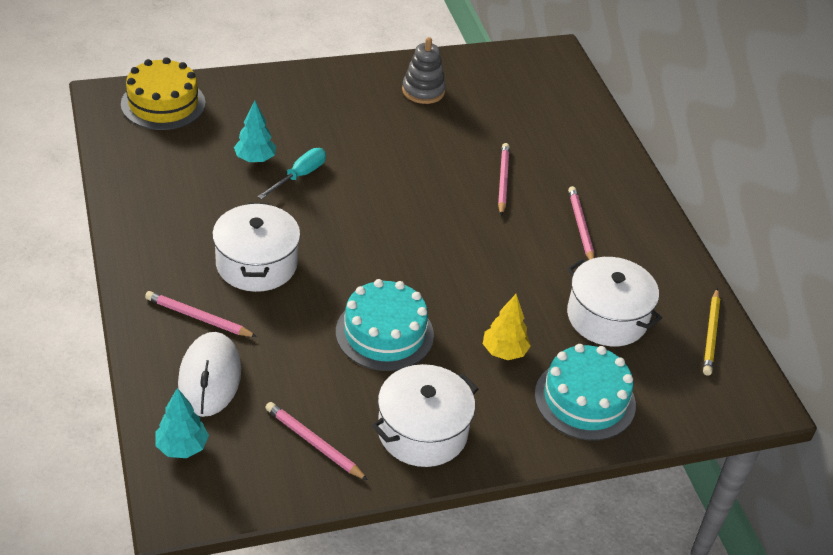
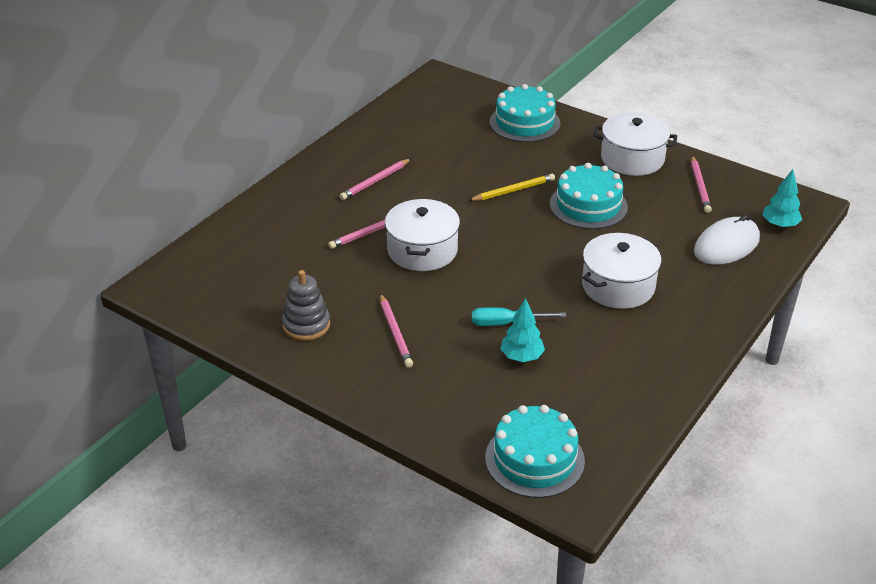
camera: 125 degrees left, 5 degrees down
(163, 103) = (534, 459): yellow cake -> turquoise cake
(198, 317) = (697, 279): pink pencil -> pink pencil (395, 333)
(504, 352) = (532, 160): yellow tree -> none
(607, 317) = (448, 140): white pot -> white pot (422, 250)
(711, 334) = (408, 105): yellow pencil -> yellow pencil (513, 190)

